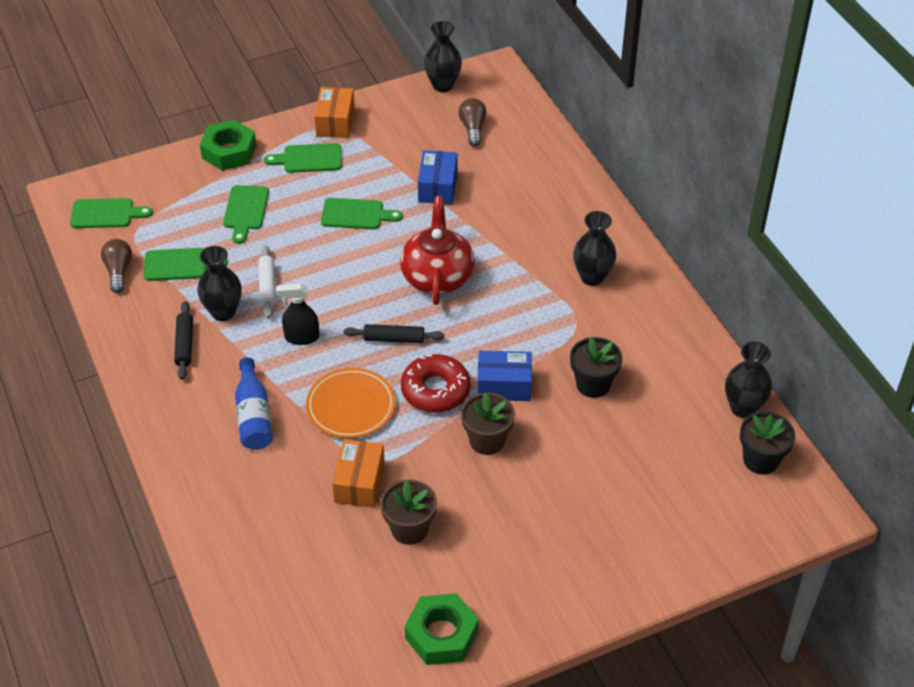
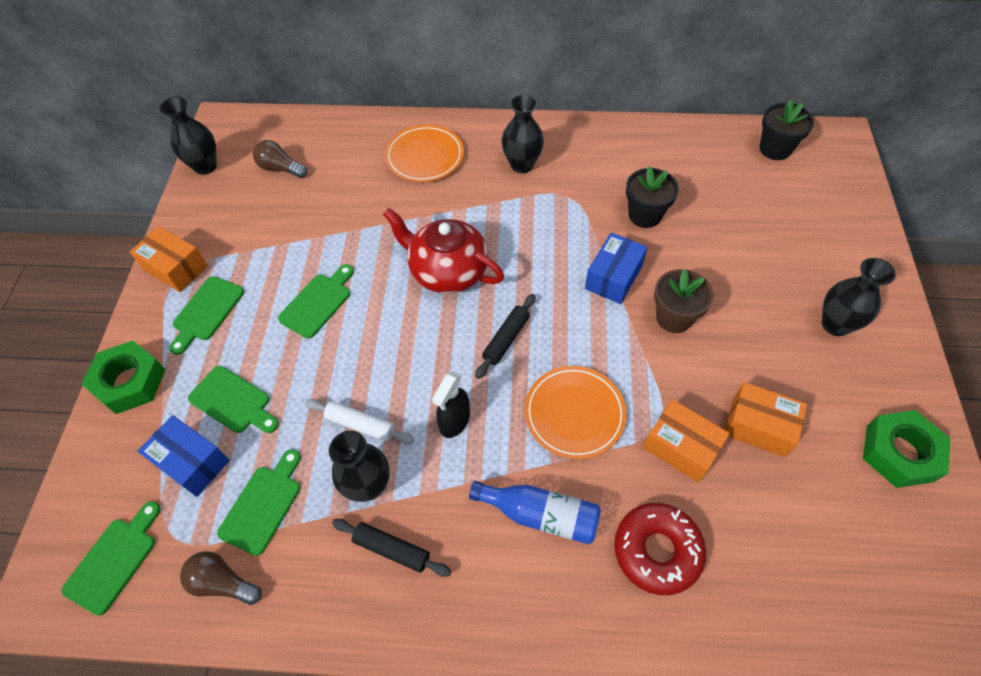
camera: 60 degrees left, 10 degrees up
(409, 529) = (758, 427): brown flower pot -> orange box
(435, 390) = (591, 332): red donut -> red donut (657, 551)
(438, 187) = (333, 224): blue box -> blue box (192, 462)
(553, 209) = (425, 156): none -> orange plate
(743, 408) = (717, 136): black vase -> black vase (835, 324)

